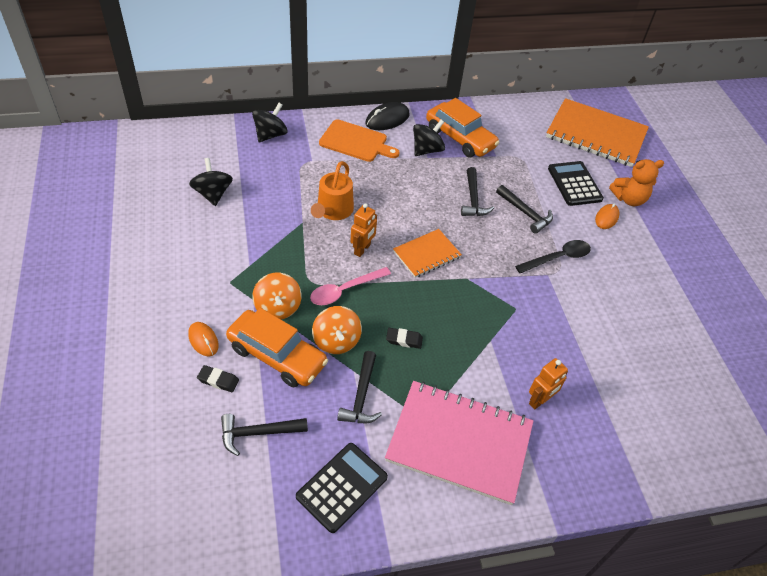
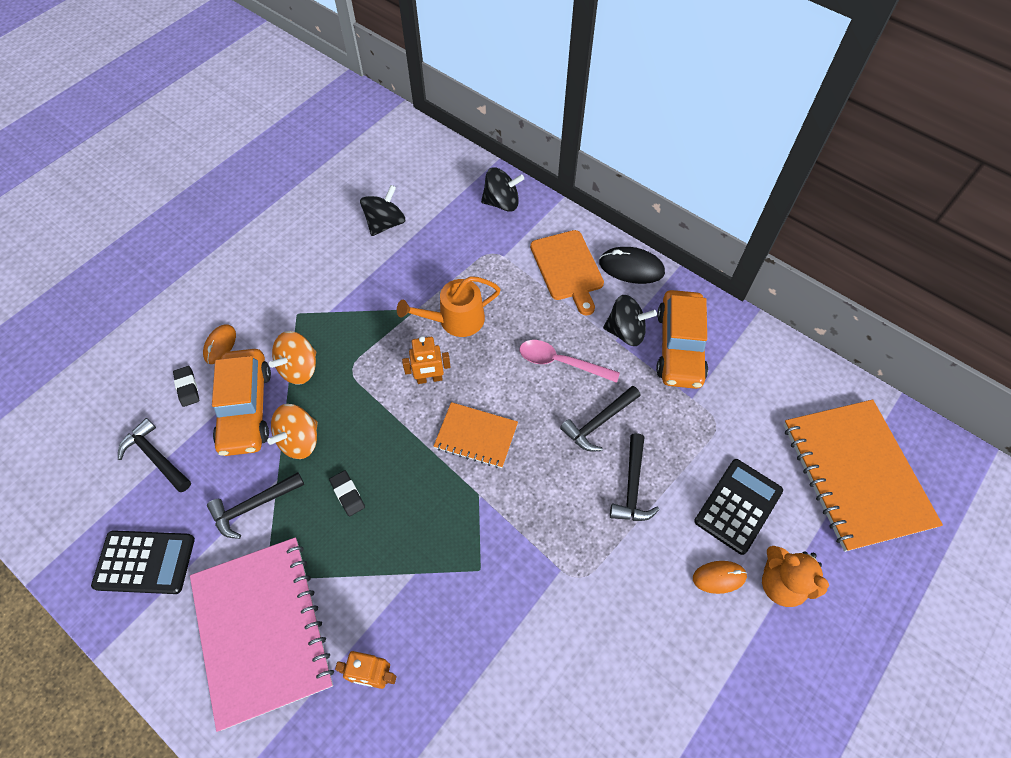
camera: 55 degrees right, 10 degrees up
(345, 290) = (365, 402): pink spoon -> pink spoon (561, 362)
(558, 258) = (596, 564): black spoon -> none

